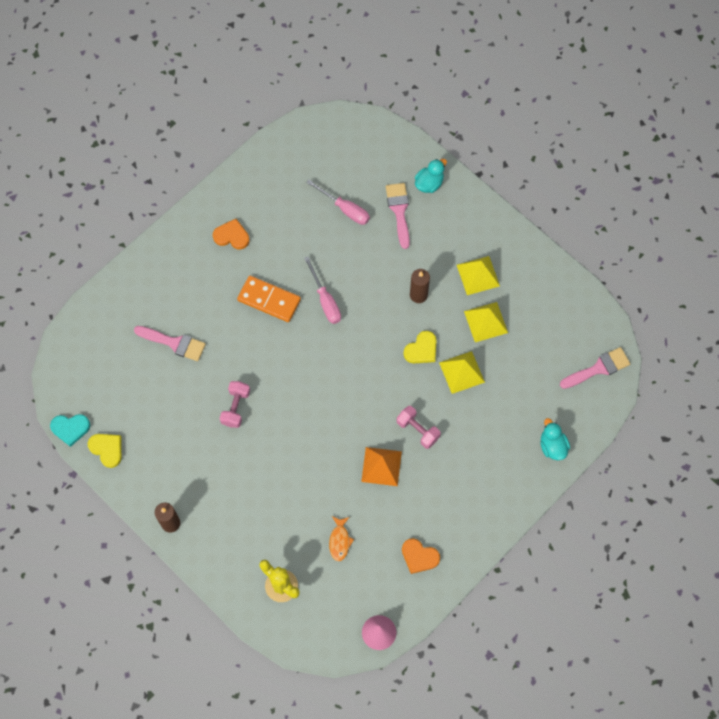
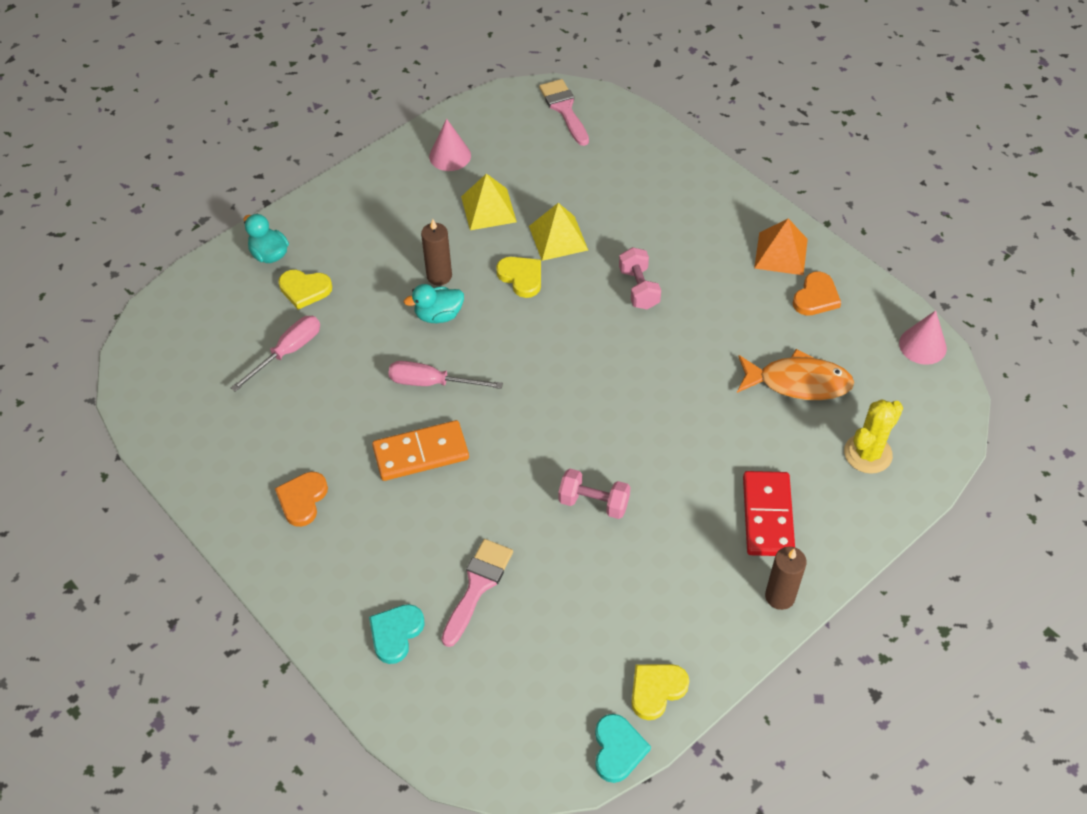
camera: 85 degrees left, 15 degrees down
(142, 301) = (396, 633): none -> turquoise heart
(229, 517) = (768, 516): none -> red domino
(269, 300) = (421, 453): orange domino -> orange domino turned 45 degrees clockwise
(325, 300) = (432, 383): pink screwdriver -> pink screwdriver turned 150 degrees counterclockwise
(339, 541) = (798, 382): orange fish -> orange fish, size x1.79
(381, 466) = (690, 330): orange pyramid -> orange pyramid (781, 253)
(399, 211) = (304, 290): pink brush -> yellow heart
(418, 430) = (639, 288): pink dumbbell -> pink dumbbell turned 60 degrees counterclockwise
(478, 275) = (419, 212): yellow pyramid -> none
(537, 290) = (450, 156): none -> pink cone
(552, 446) = (665, 158): turquoise duck -> turquoise duck (438, 315)

